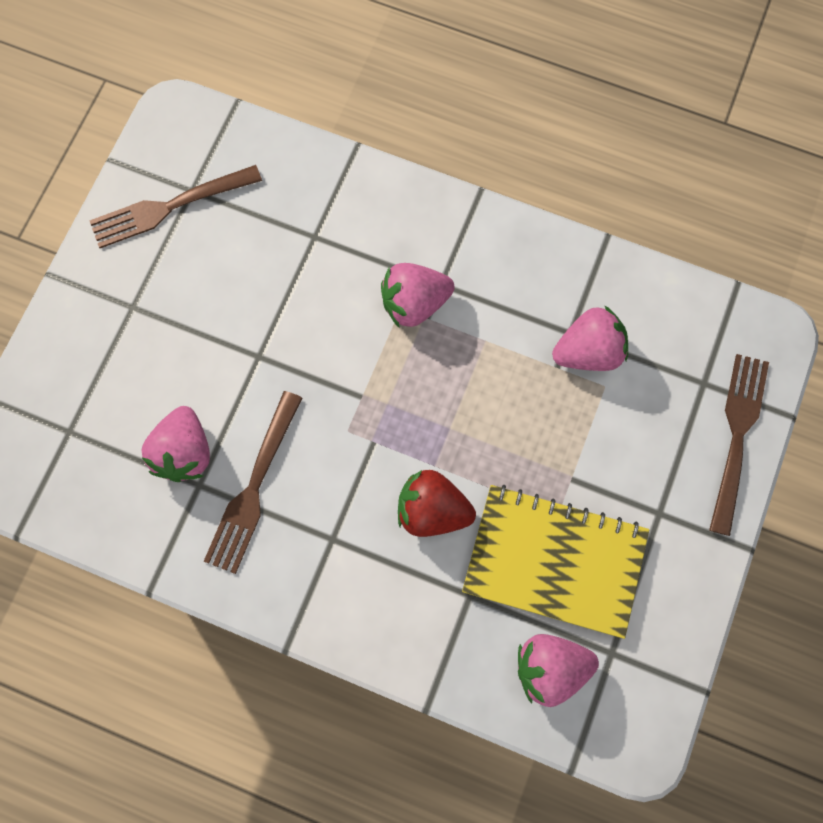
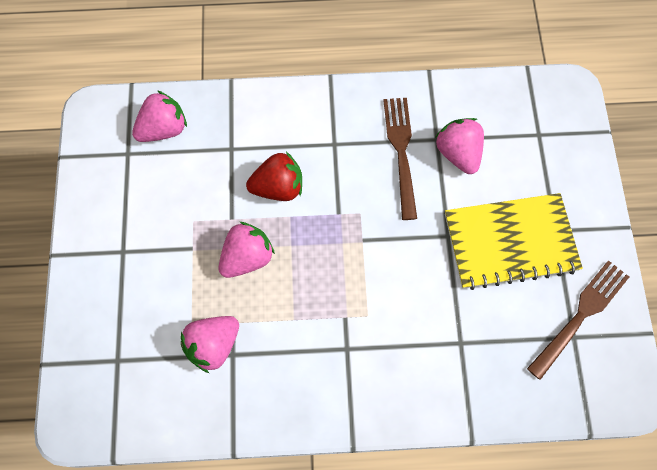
camera: 155 degrees right, 5 degrees down
(414, 303) = (359, 324): pink strawberry -> pink strawberry (247, 258)
(554, 561) = (184, 191): yellow notebook -> yellow notebook (510, 242)
(737, 436) = (81, 330): brown fork -> none

